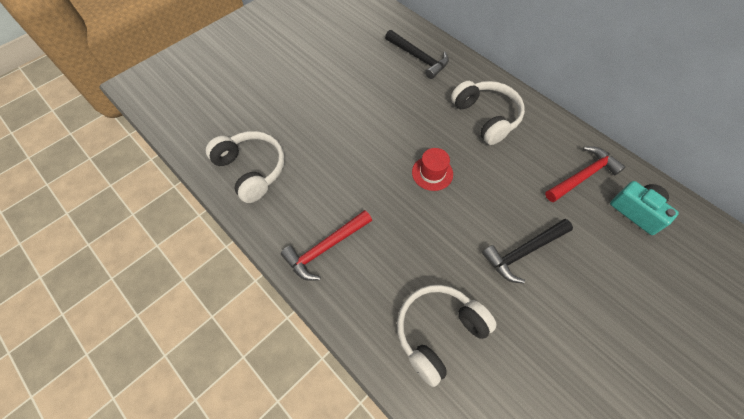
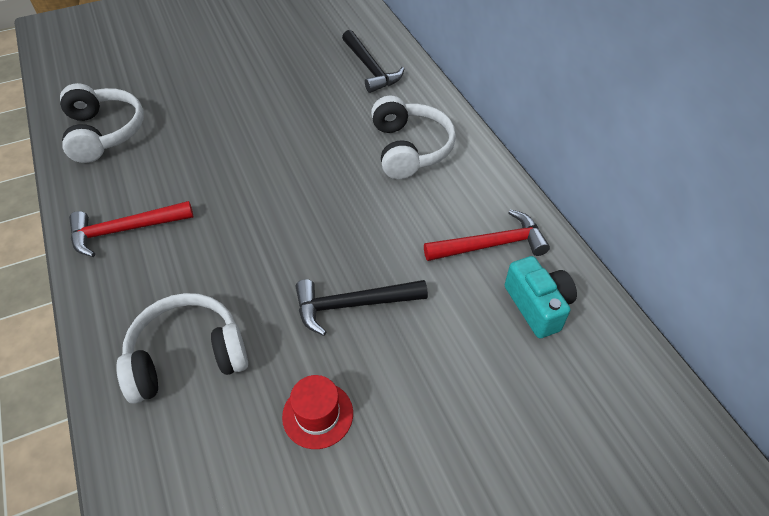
camera: 20 degrees right, 10 degrees down
(432, 173) = (301, 189): red hat -> red hat (317, 414)

